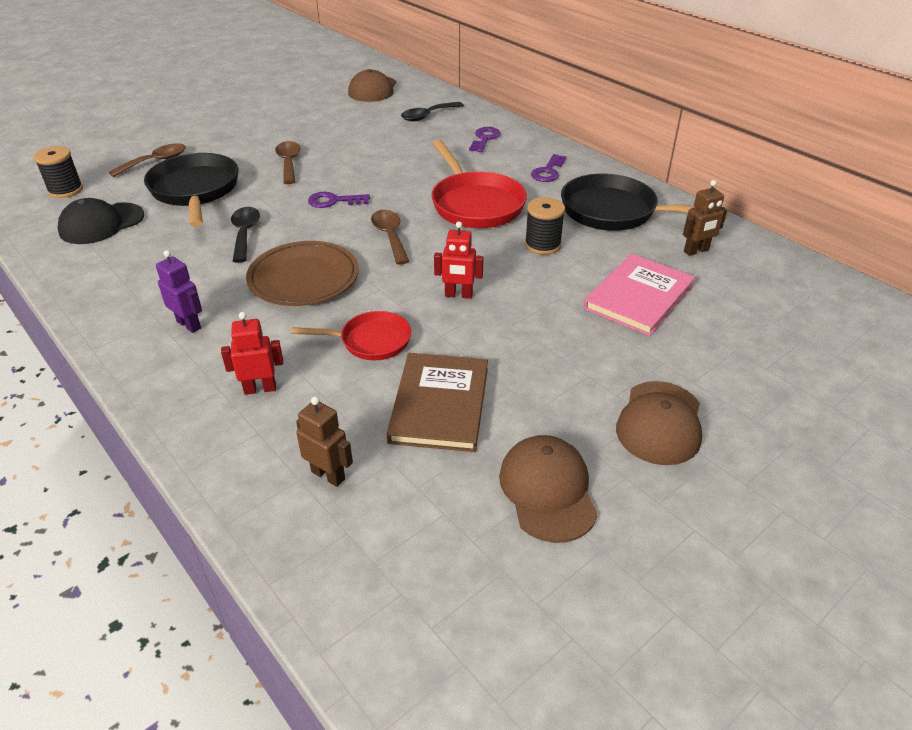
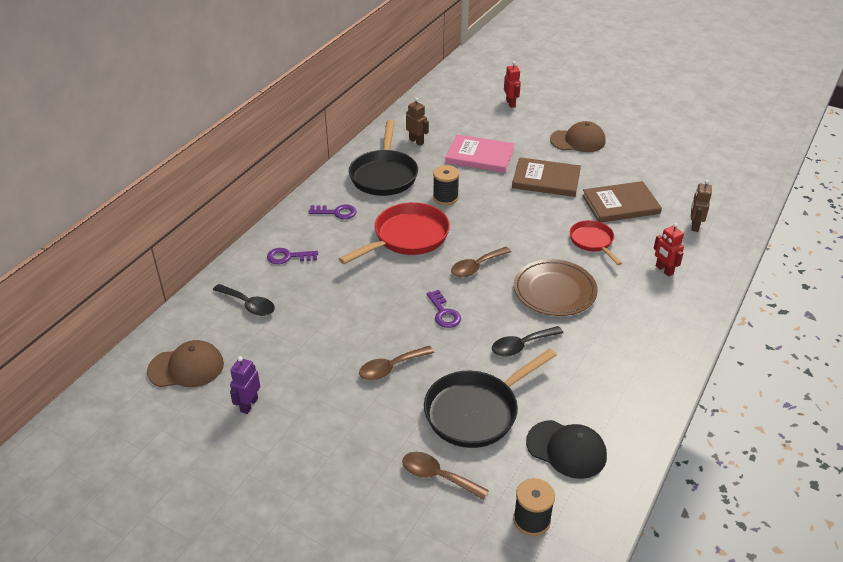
camera: 110 degrees left, 0 degrees up
(189, 325) = (640, 325): purple robot -> purple robot (249, 405)
(458, 295) = (524, 219): red robot -> red robot (511, 103)
(547, 344) = (546, 180): none -> brown book
(547, 490) = (645, 164): brown cap -> none

